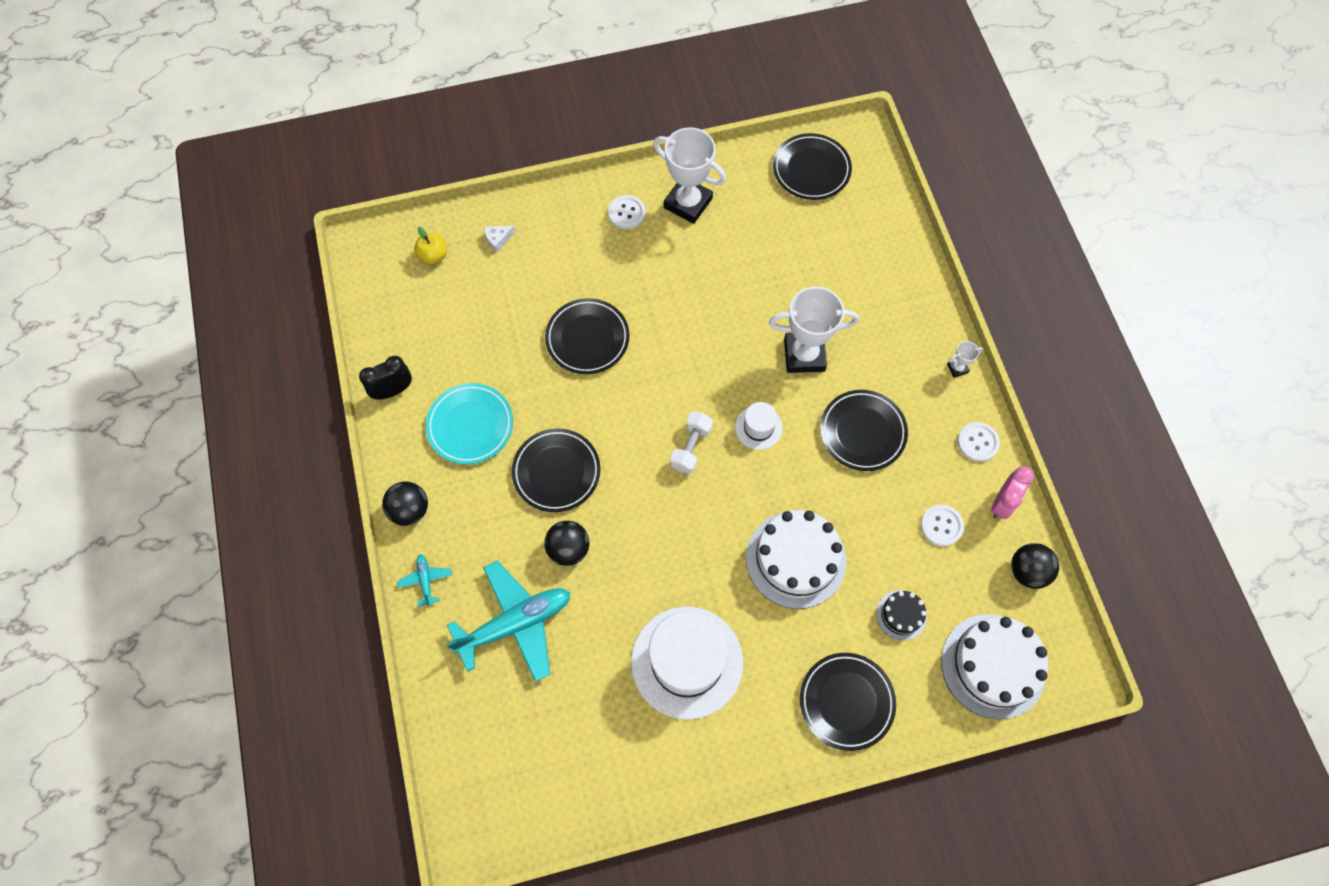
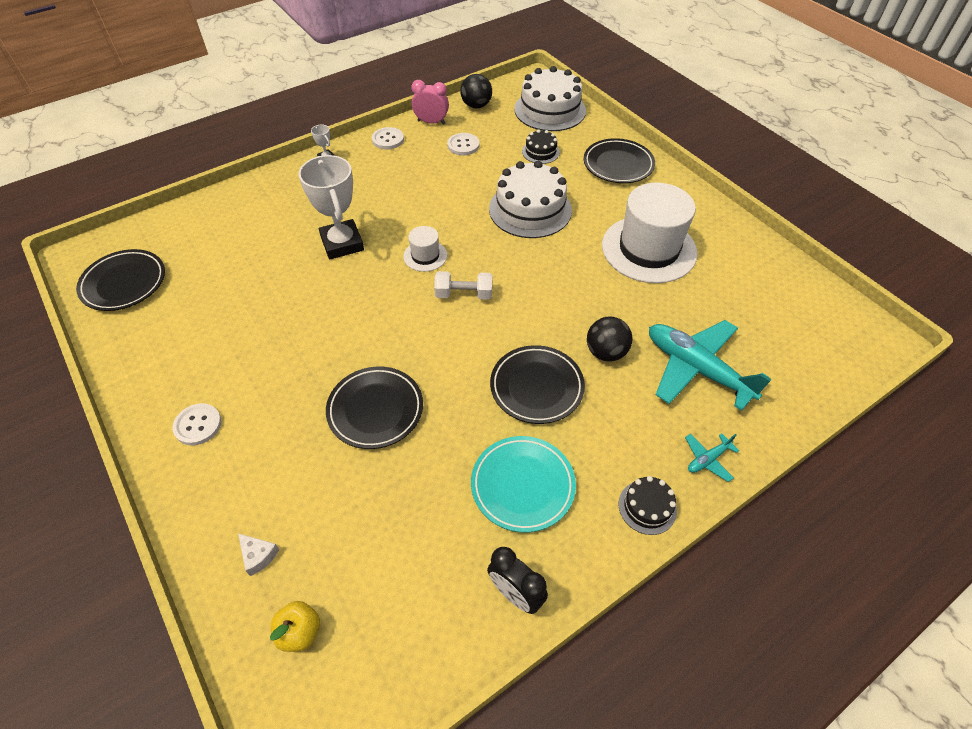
camera: 110 degrees left, 15 degrees down
(410, 510) = (647, 507): black ball -> black cake
(688, 203) = (177, 372): white trophy -> none
(862, 432) = (404, 196): black plate -> none

